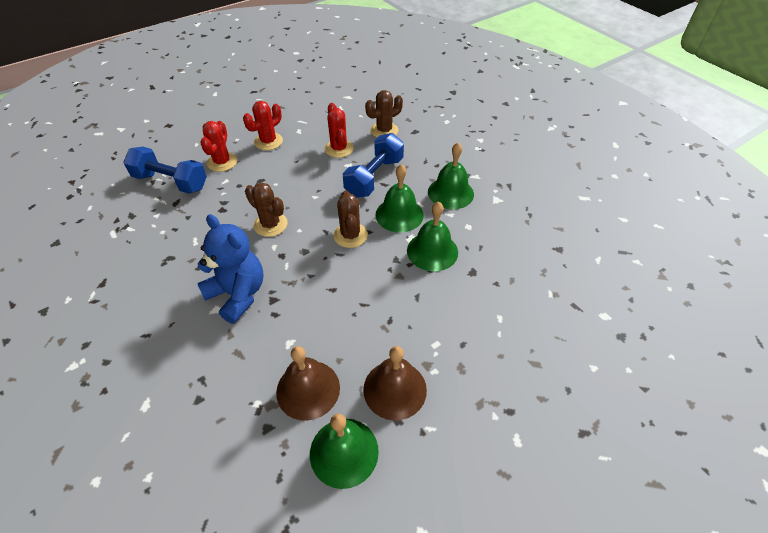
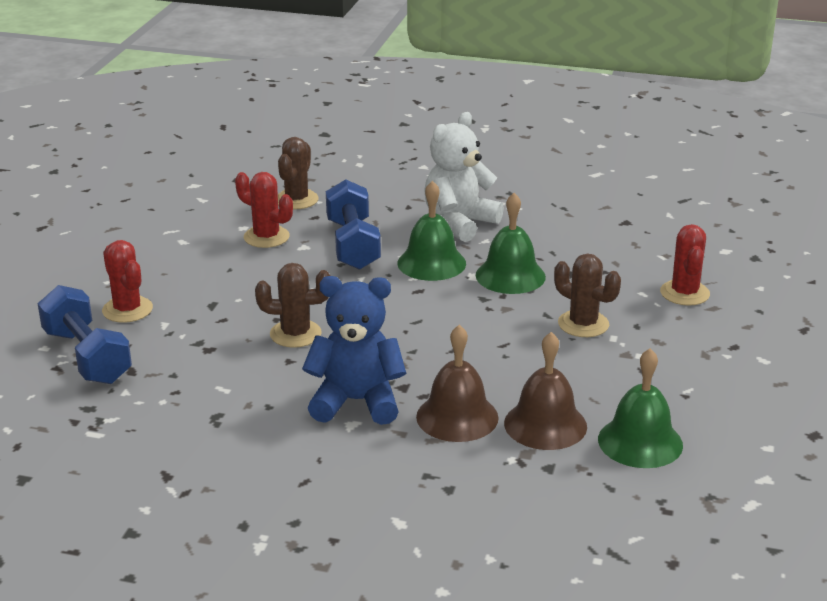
camera: 40 degrees left, 20 degrees down
(171, 182) = (87, 356): blue dumbbell -> blue dumbbell turned 75 degrees clockwise
(268, 141) = (158, 266): red cactus -> red cactus (684, 293)
(350, 235) = (404, 302): brown cactus -> brown cactus (583, 324)
(395, 389) = (622, 383): brown bell -> brown bell (457, 417)
(450, 193) = (459, 223): green bell -> white teddy bear

